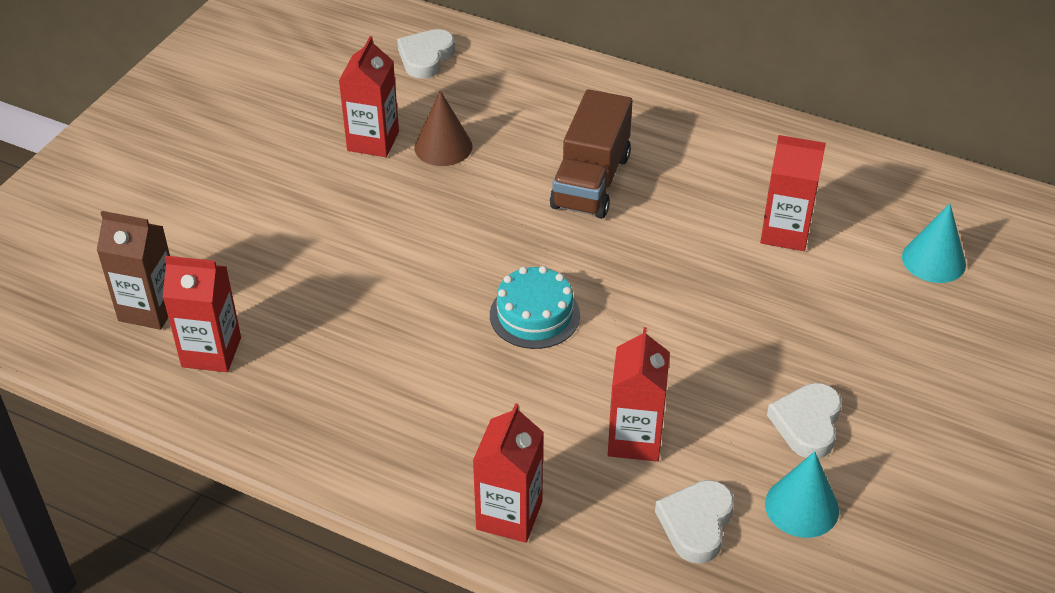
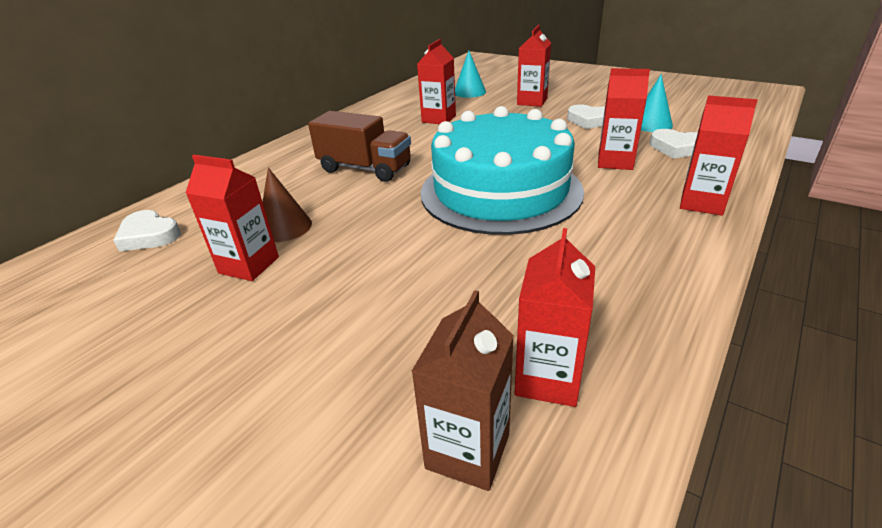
camera: 80 degrees left, 10 degrees down
(534, 315) = (500, 191): turquoise cake -> turquoise cake, size x2.34
(895, 348) = (532, 101): none -> red carton

